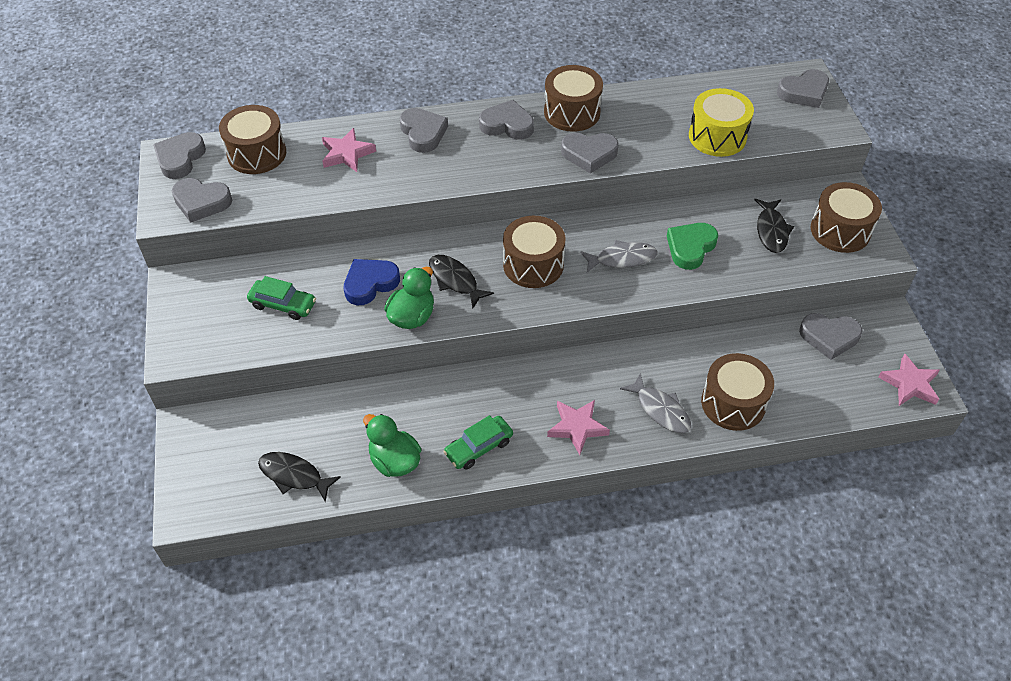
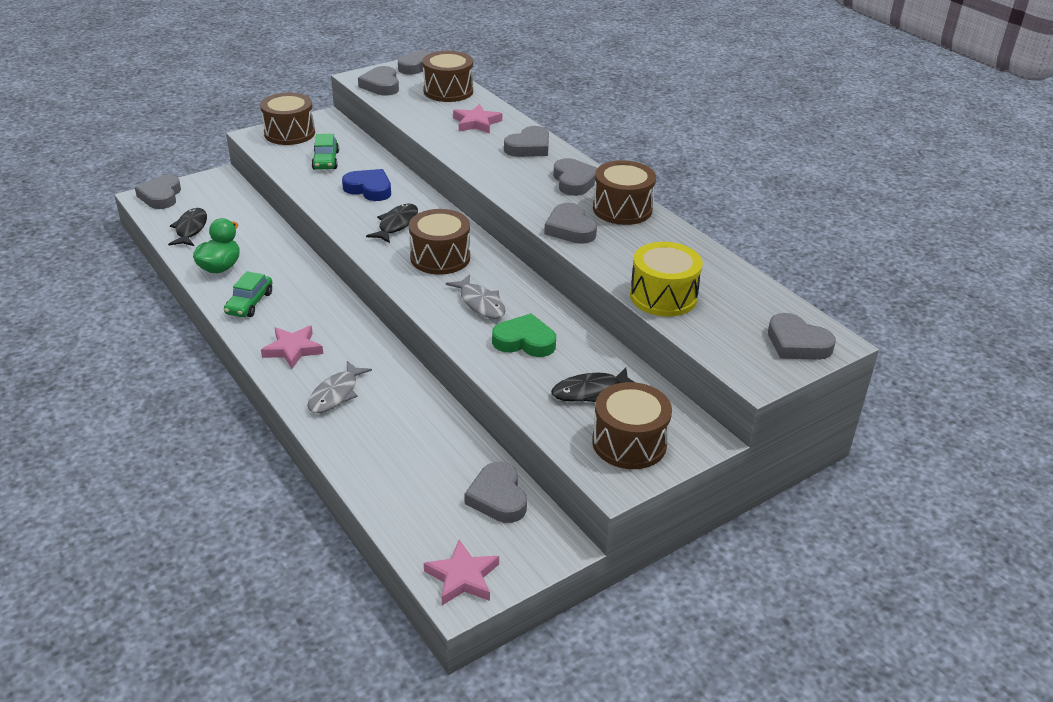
camera: 65 degrees right, 15 degrees down
(194, 494) = (161, 196): none -> grey heart
(412, 316) = (344, 214): green duck -> none
(478, 447) = (249, 303): green car -> green car turned 105 degrees counterclockwise
(733, 403) = (366, 440): brown drum -> brown drum (289, 133)

